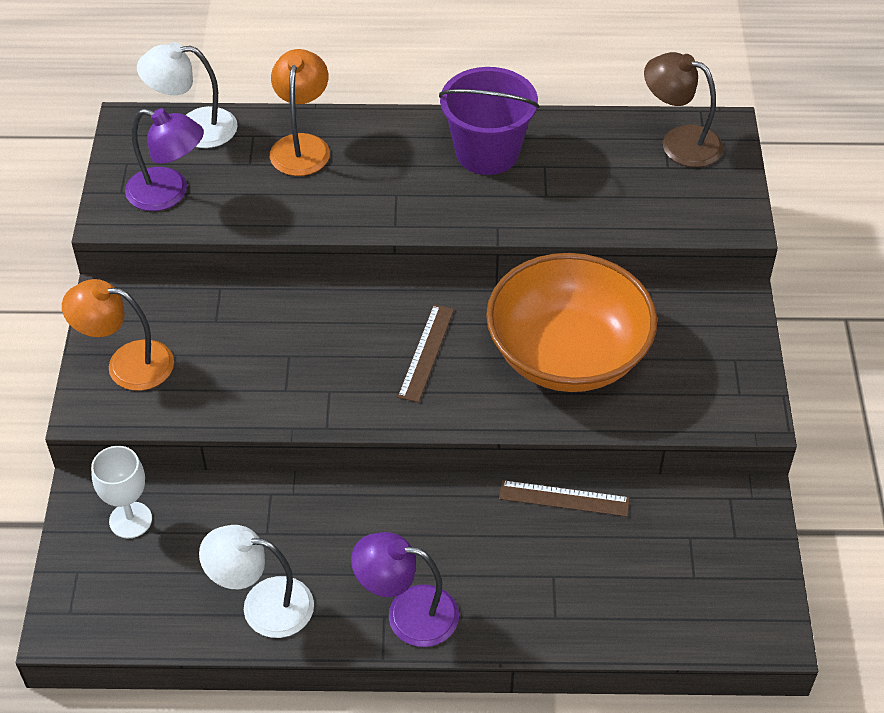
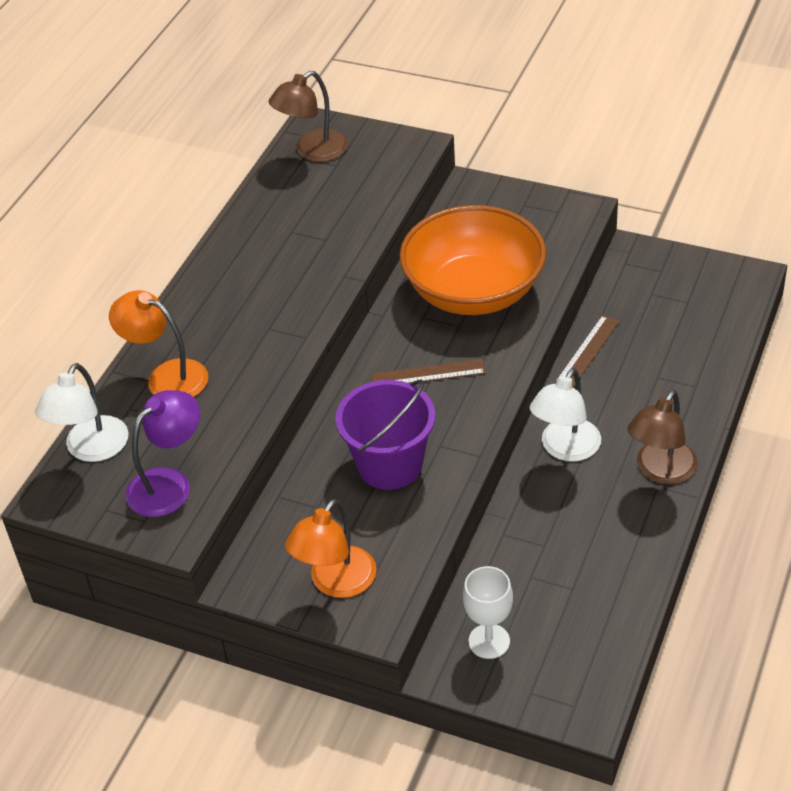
camera: 65 degrees left, 5 degrees down
(263, 605) = (618, 563): white lamp -> white lamp (565, 449)
(407, 613) = (660, 471): purple lamp -> brown lamp
(426, 352) = (428, 374): brown ruler -> brown ruler turned 45 degrees counterclockwise
(487, 152) = (253, 261): purple bucket -> purple bucket (389, 465)

